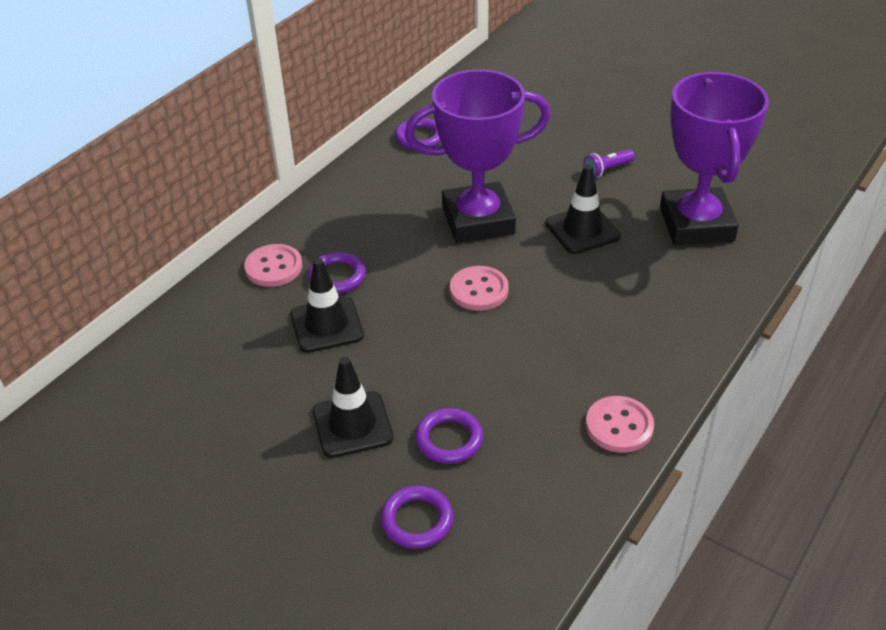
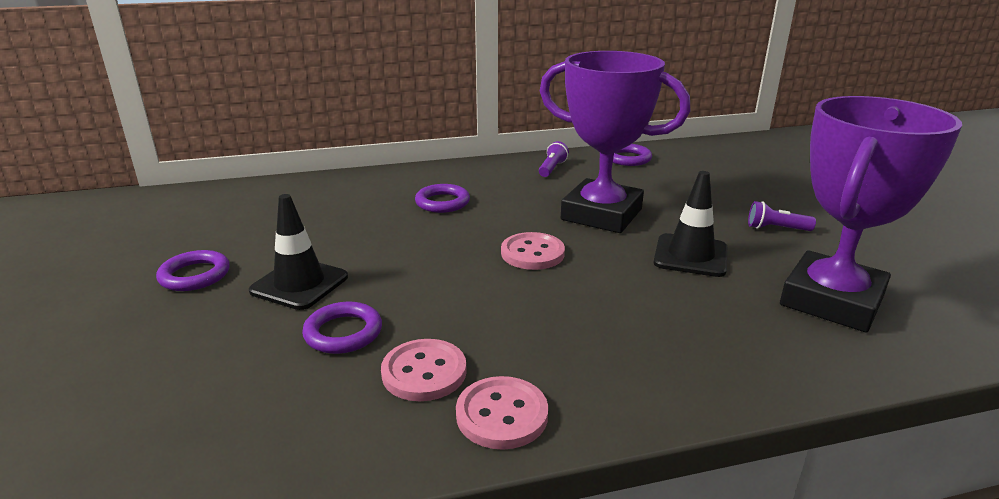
camera: 40 degrees right, 15 degrees down
(273, 267) = (411, 182): pink button -> pink button (424, 372)
(326, 325) = (388, 223): black traffic cone -> none
(373, 183) = (552, 168): none -> purple flashlight
(417, 520) = (221, 371): purple ring -> purple ring (195, 275)

